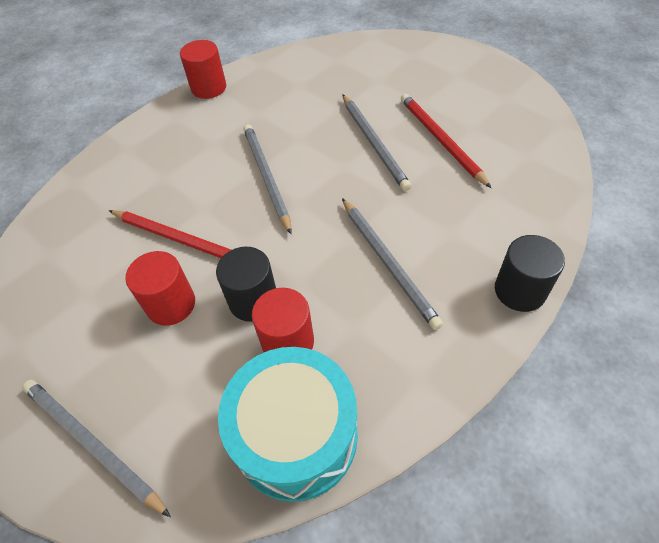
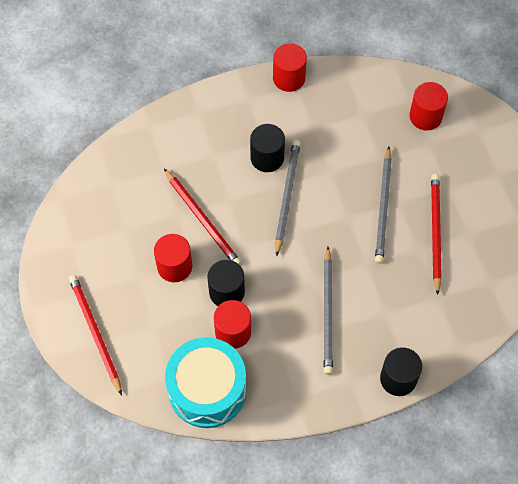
camera: 25 degrees right, 10 degrees up
(92, 444) = (95, 333): grey pencil -> red pencil
(224, 155) = (267, 158): none -> black cylinder
(359, 64) = (425, 116): none -> red cylinder

